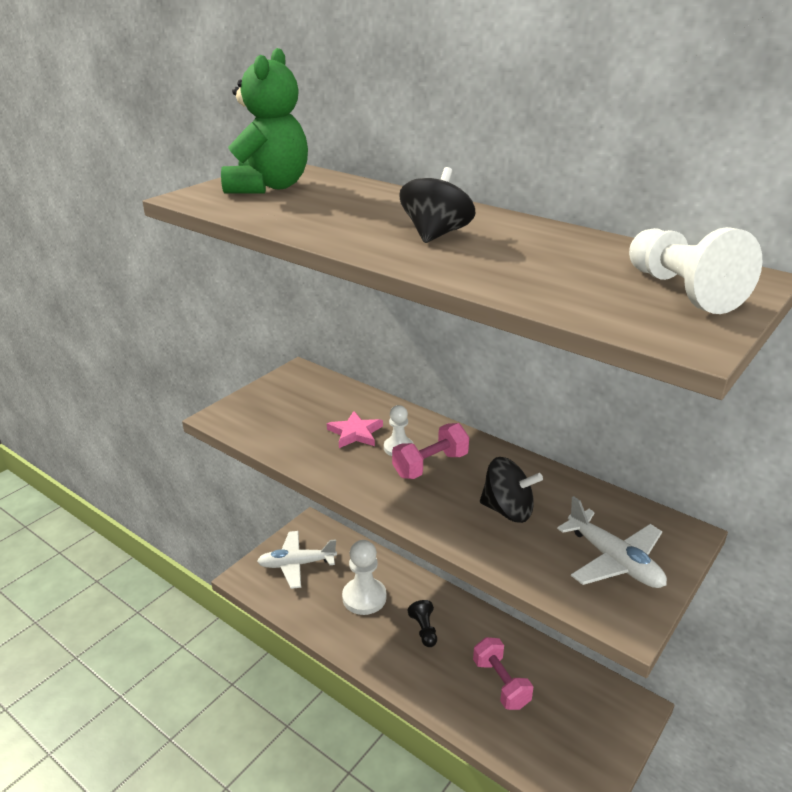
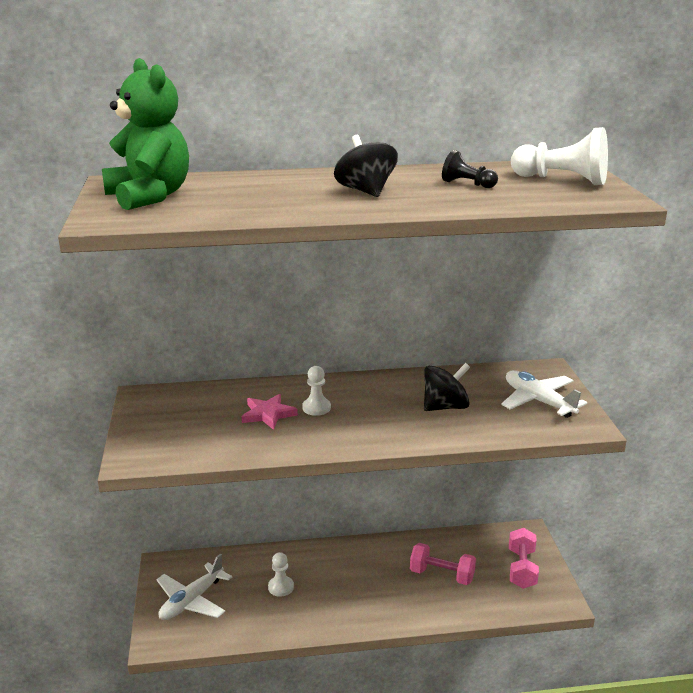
camera: 45 degrees left, 5 degrees down
(364, 597) = (281, 587): white pawn -> white pawn, size x0.57
(424, 630) = (352, 578): black pawn -> black pawn (467, 184)
(430, 465) = (356, 407): pink dumbbell -> pink dumbbell (521, 569)
(614, 561) = (538, 401): white plane -> white plane turned 135 degrees counterclockwise

